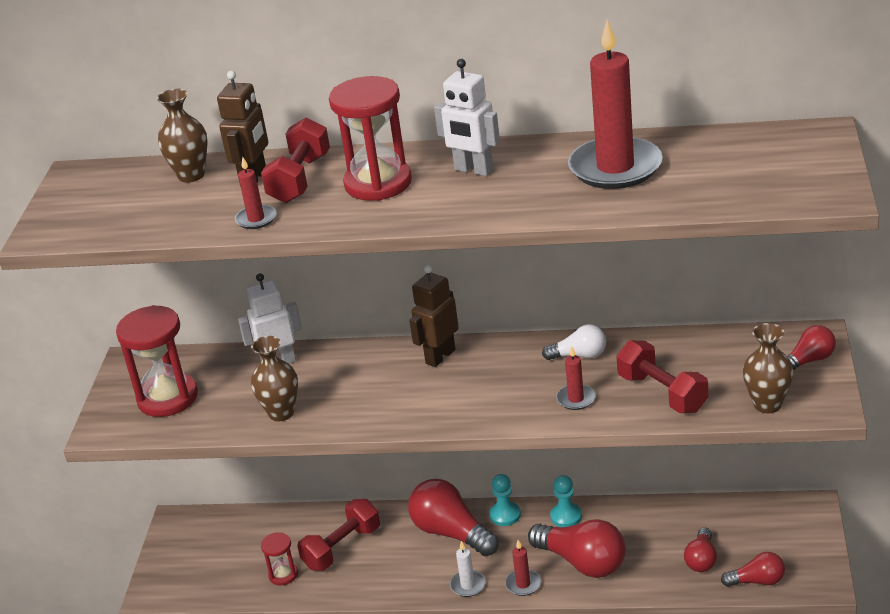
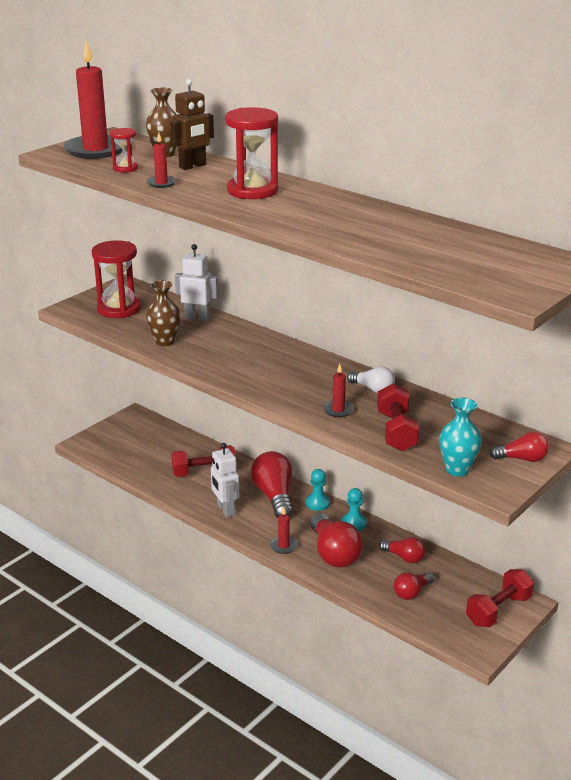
camera: 30 degrees right, 5 degrees down
(283, 575) = (157, 470): red hourglass -> red hourglass (125, 168)
(300, 179) = (215, 174): red dumbbell -> red dumbbell (498, 610)
(440, 356) = (289, 353): brown robot -> none
(468, 585) = (251, 529): white candle -> none
(473, 170) = (316, 203): white robot -> white robot (225, 510)
(615, 167) = (402, 232): red candle -> red candle (95, 150)
(757, 581) = (434, 625): red light bulb -> red light bulb (404, 557)
(767, 404) = (457, 470): brown vase -> turquoise vase

